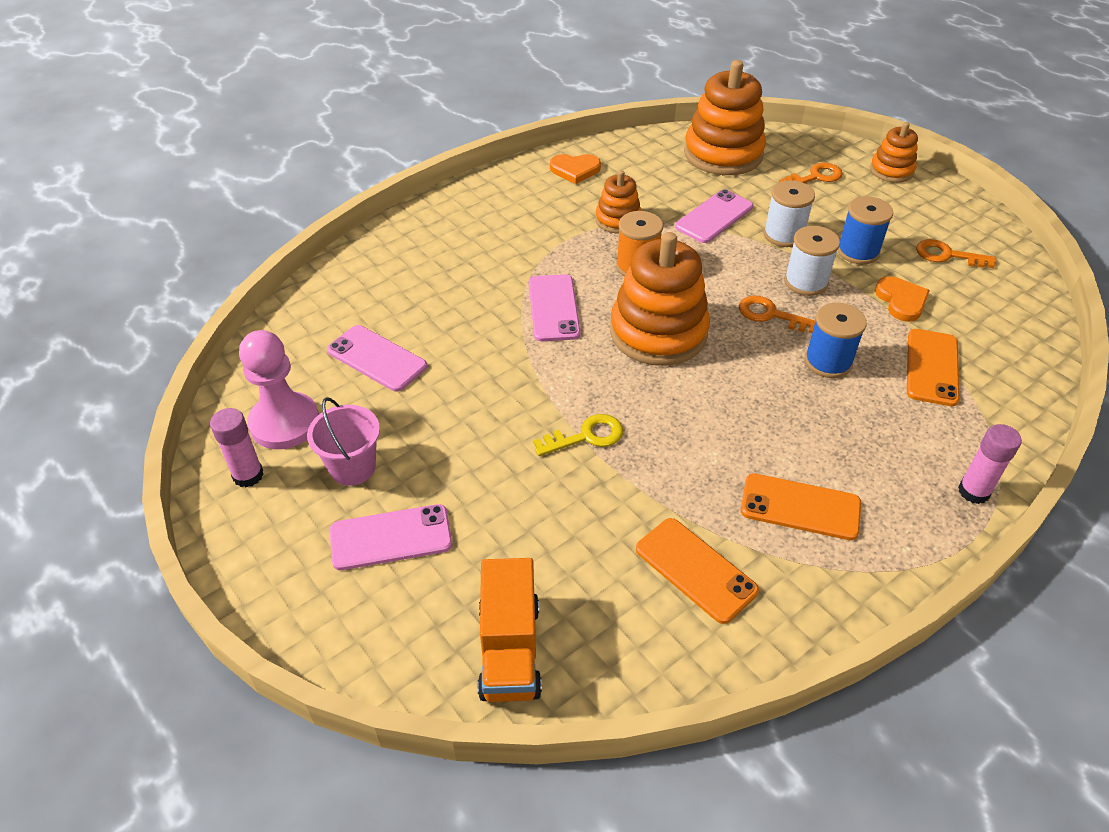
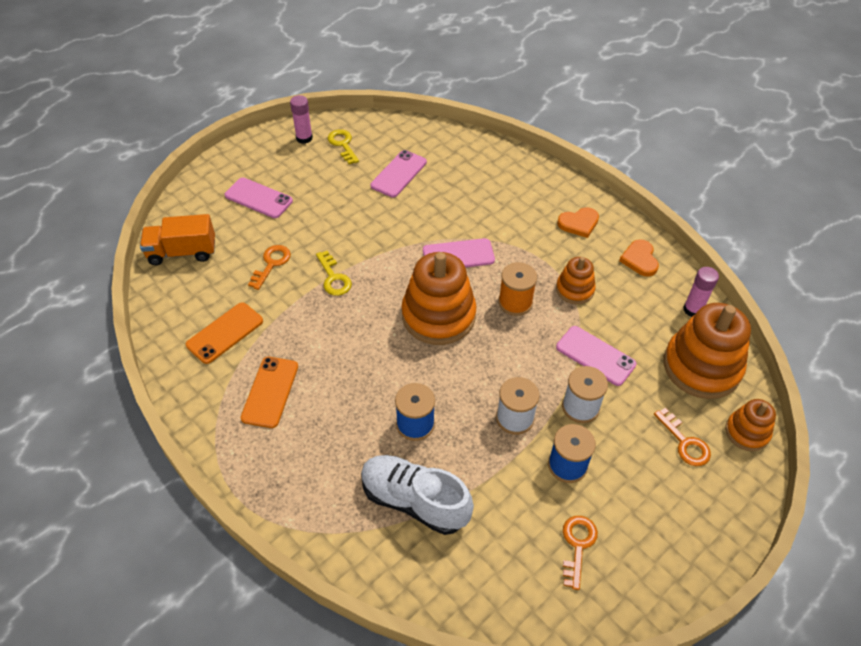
camera: 85 degrees right, 5 degrees up
(284, 423) = (343, 144): pink pawn -> yellow key
(352, 467) = (309, 176): pink bucket -> none
(391, 538) = (258, 198): pink phone -> pink phone turned 45 degrees counterclockwise
(771, 315) = (467, 389): orange key -> orange key (271, 264)
(891, 170) = (720, 517): orange stacking toy -> orange stacking toy (747, 432)
(901, 301) = (500, 491): orange heart -> orange heart (579, 223)
(931, 367) = (414, 501): orange phone -> white shoe
(973, 491) = (279, 506): pink glue stick -> pink glue stick (693, 309)

